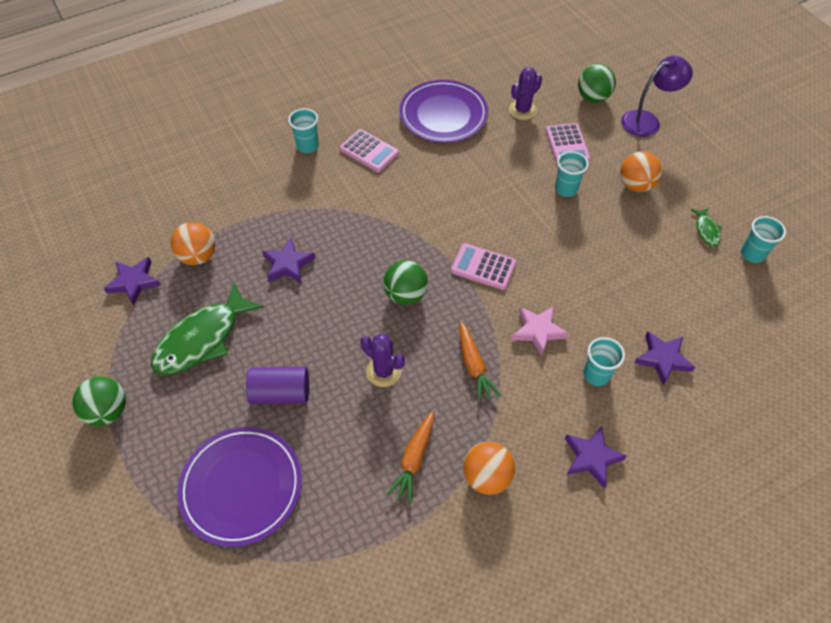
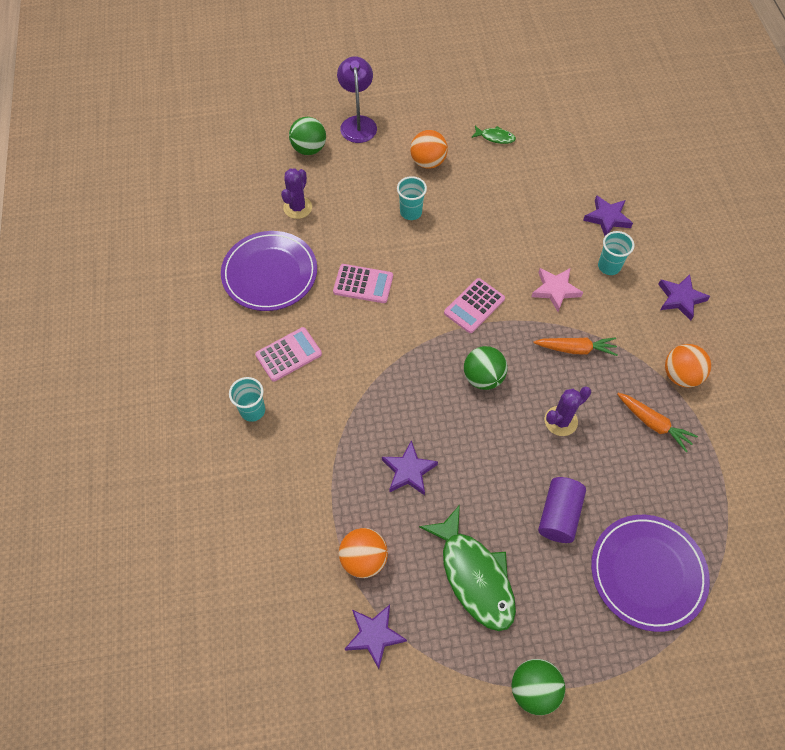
camera: 70 degrees left, 5 degrees up
(522, 110) = (297, 207): purple cactus -> purple cactus turned 45 degrees clockwise
(567, 145) = (358, 191): pink calculator -> pink calculator (363, 284)
(752, 254) = (529, 120): turquoise cup -> none

